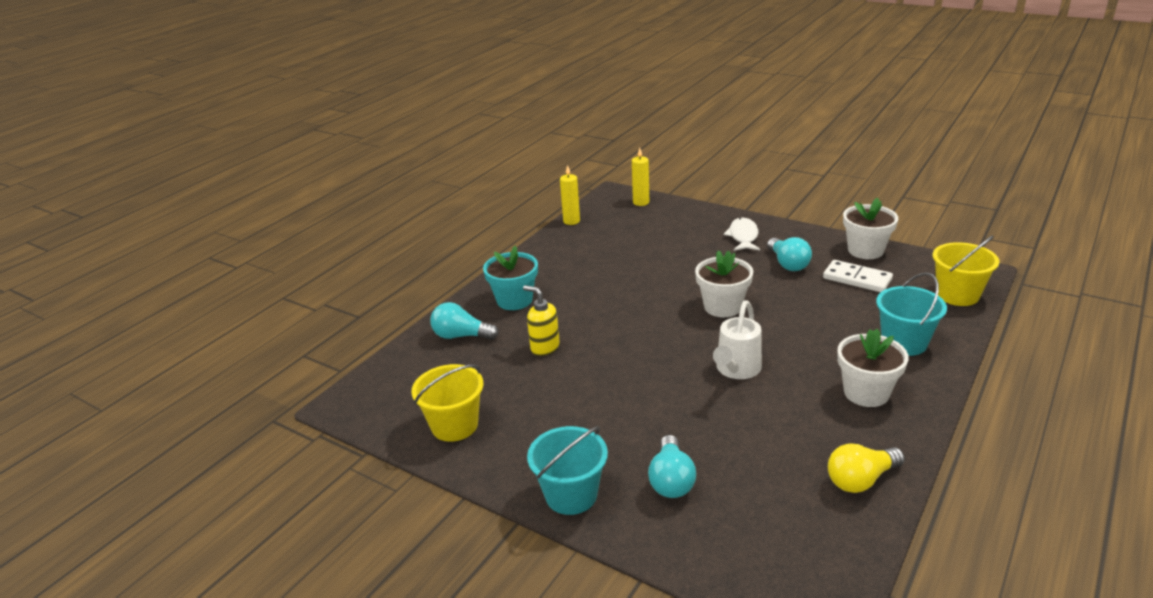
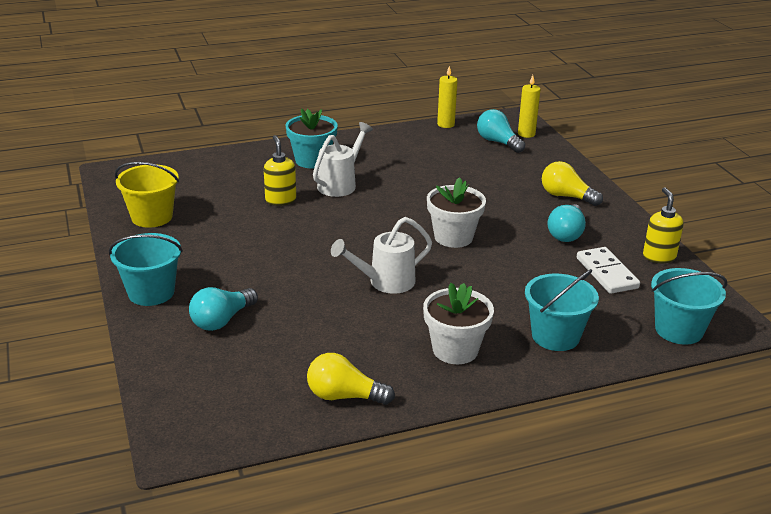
camera: 35 degrees right, 0 degrees up
(461, 336) = (241, 166): turquoise light bulb -> turquoise light bulb (498, 142)
(571, 309) = (340, 184): none -> white watering can
(743, 236) = (566, 196): white fish -> yellow light bulb
(865, 250) = (659, 257): white flower pot -> yellow soap dispenser
(957, 295) = (678, 330): yellow bucket -> turquoise bucket

